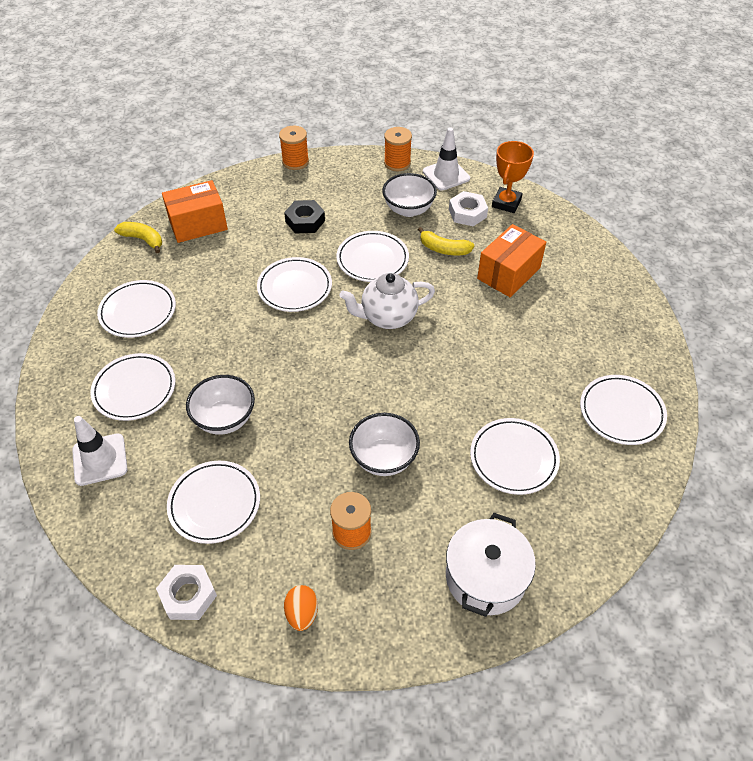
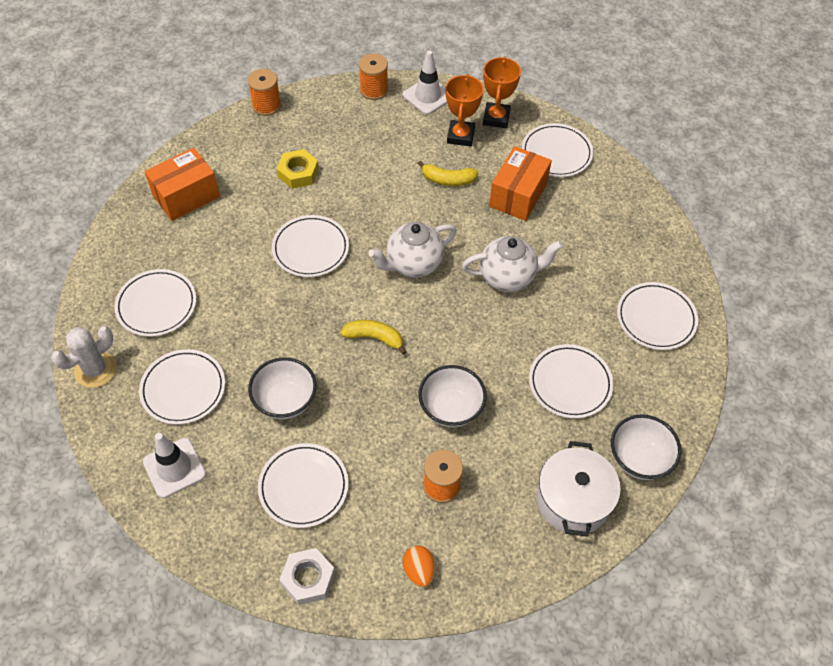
camera: 15 degrees left, 5 degrees up
(63, 357) = (95, 370): none -> white cactus
(143, 239) = (133, 224): yellow banana -> yellow banana (374, 338)
(305, 221) = (298, 173): black nut -> yellow nut
(372, 259) = (380, 204): white plate -> white plate (556, 153)
(408, 209) = (400, 142): white bowl -> white bowl (639, 459)
(467, 213) = (460, 136): white nut -> orange trophy
(478, 345) = (508, 277): none -> white teapot

